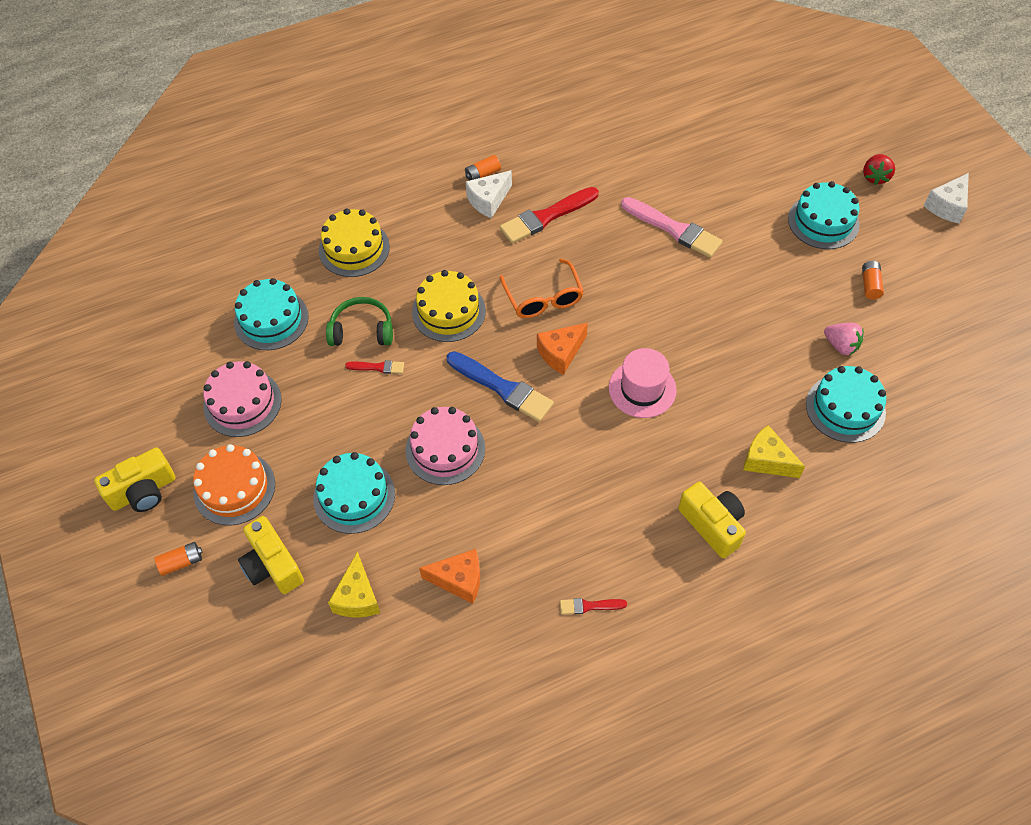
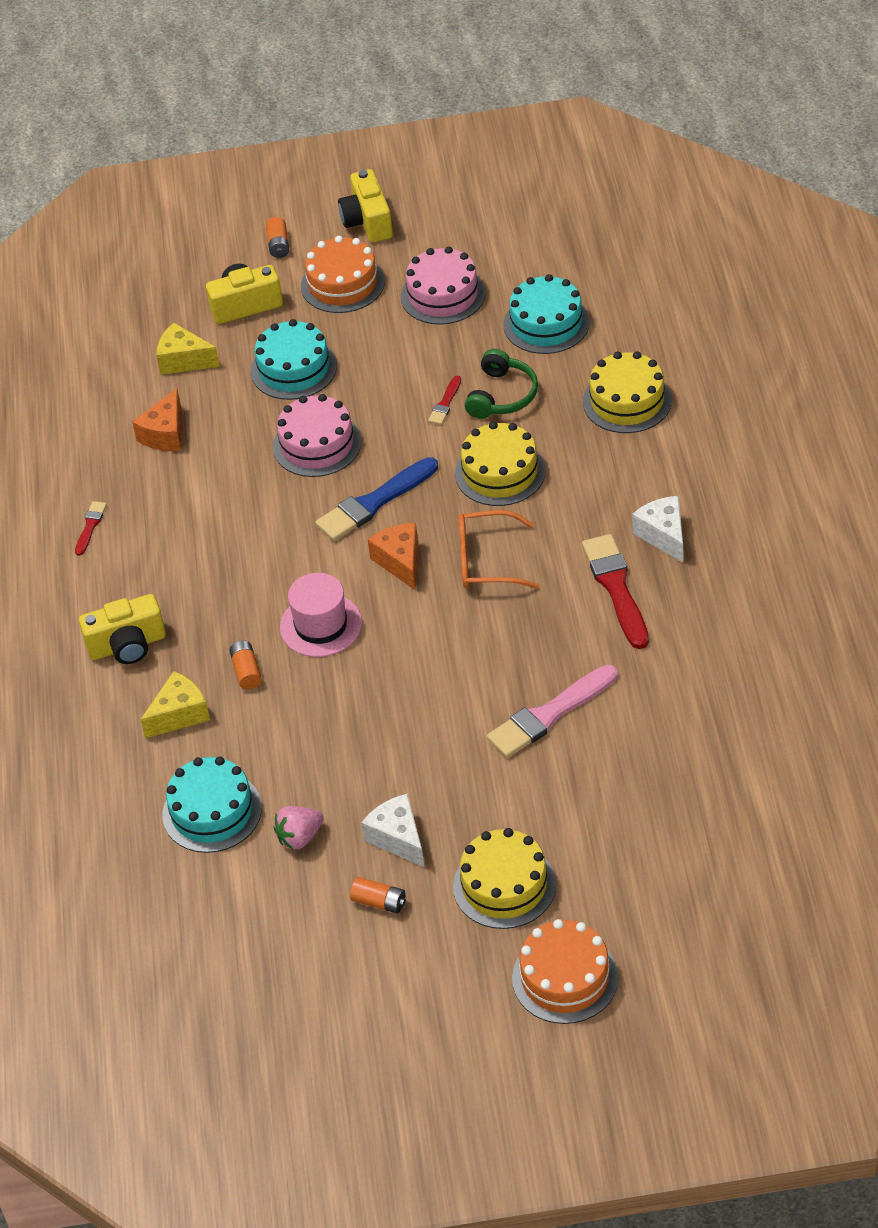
camera: 110 degrees right, 10 degrees down
(482, 174) = (711, 537): orange battery -> orange battery (246, 671)
(823, 221) = (504, 885): turquoise cake -> yellow cake
(875, 177) = (565, 978): red strawberry -> orange cake
(947, 206) = (479, 1048): white cheese -> white cheese (398, 838)

